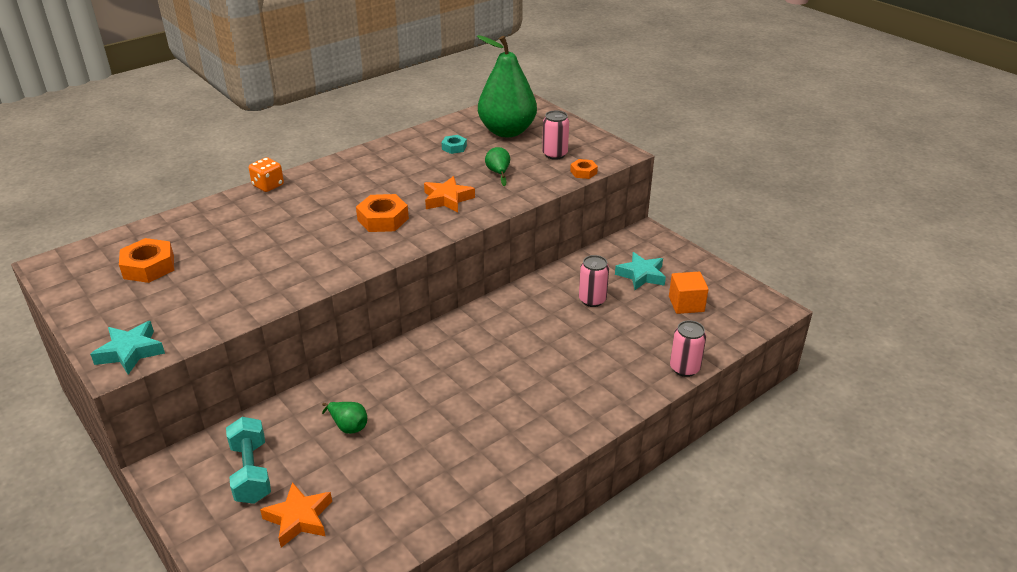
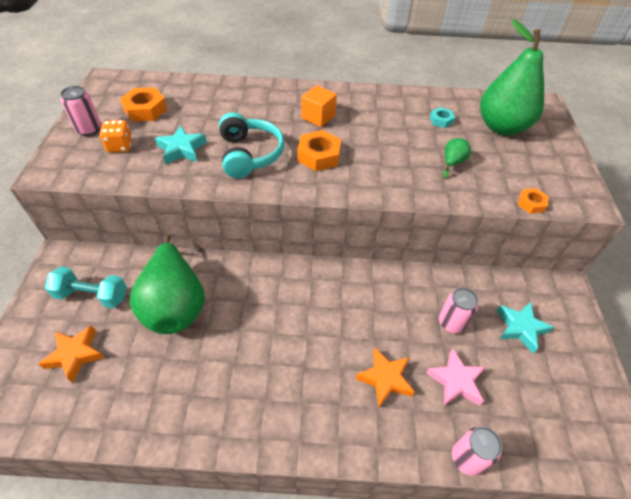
camera: 40 degrees right, 15 degrees up
(130, 352) = (63, 167): turquoise star -> turquoise star (182, 149)
(251, 472) = (92, 295): turquoise dumbbell -> turquoise dumbbell turned 75 degrees clockwise
(268, 186) = (278, 86): orange dice -> orange dice (120, 146)
(317, 248) = (250, 154): none -> turquoise headphones
(348, 426) = (175, 304): green pear -> green pear, size x2.48
(447, 199) = (385, 165): orange star -> orange star (385, 379)
(554, 154) = (522, 171): pink can -> pink can (89, 129)
(632, 332) = (456, 381): none -> pink star
(686, 304) = (536, 389): orange cube -> orange cube (318, 117)

